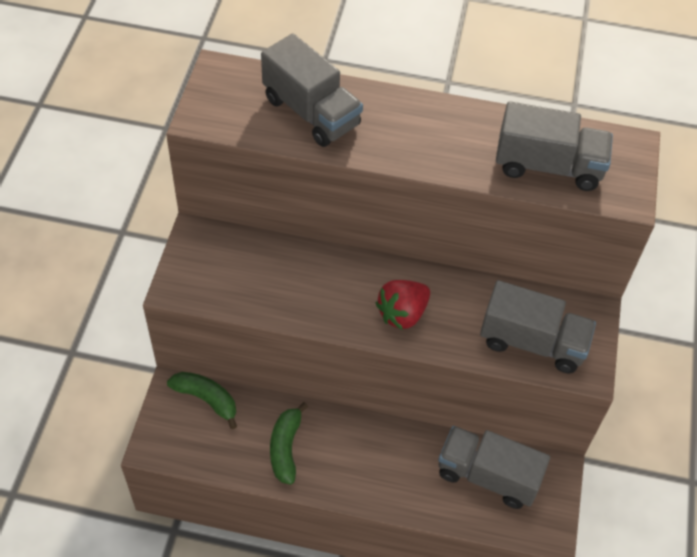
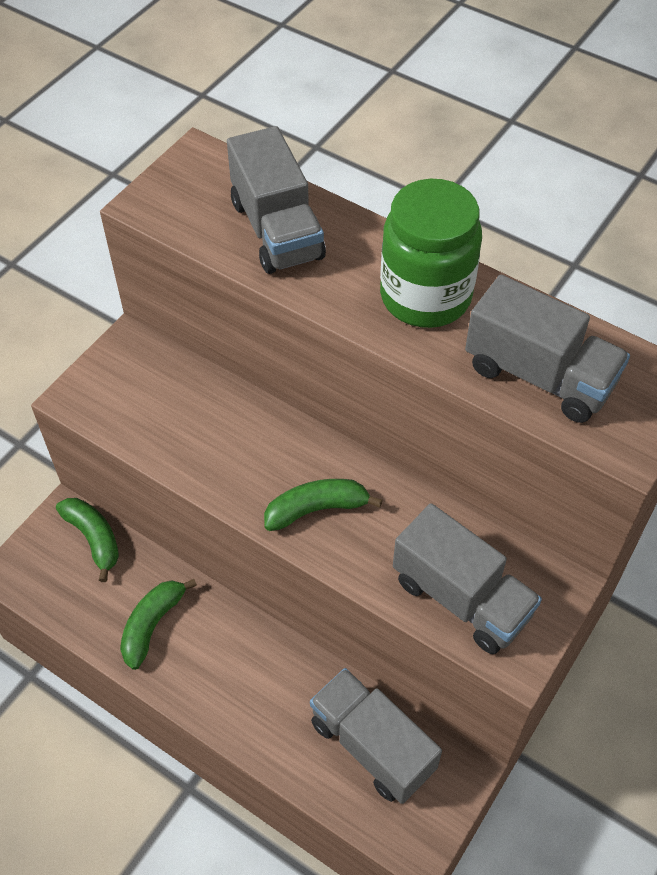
camera: 25 degrees right, 0 degrees up
(402, 314) = (317, 509): red strawberry -> green banana
(443, 132) = (425, 296): none -> green jar

